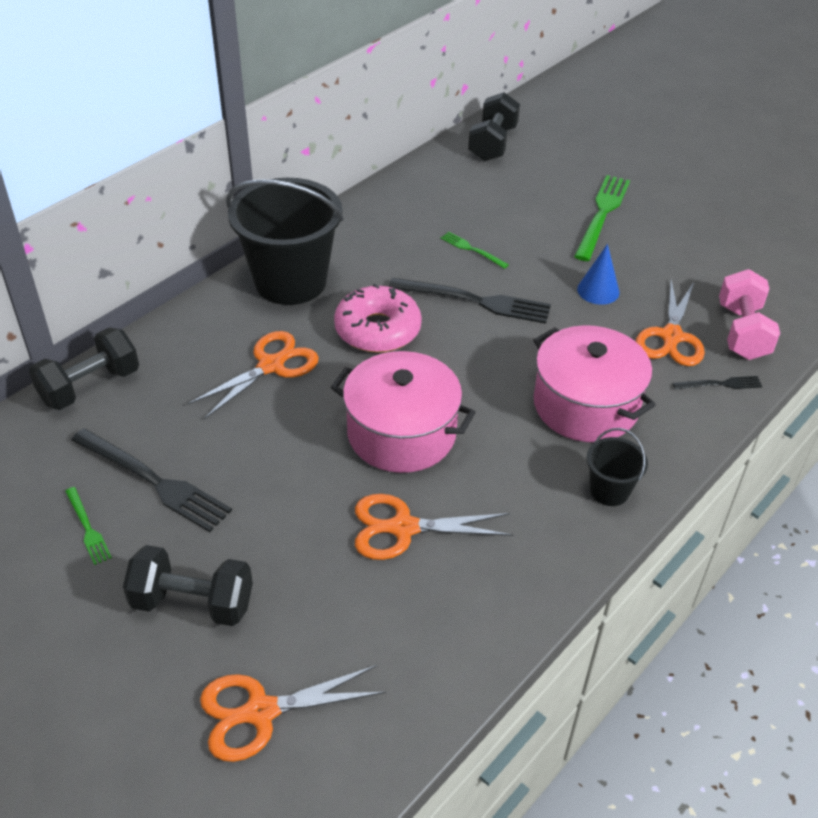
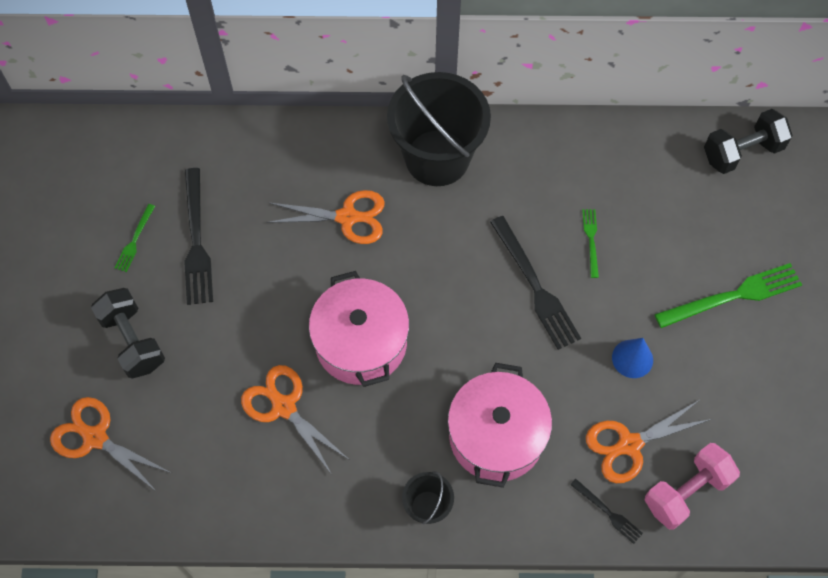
camera: 50 degrees right, 20 degrees up
(90, 386) = (235, 137): black dumbbell -> none
(377, 330) = (443, 250): pink donut -> none

